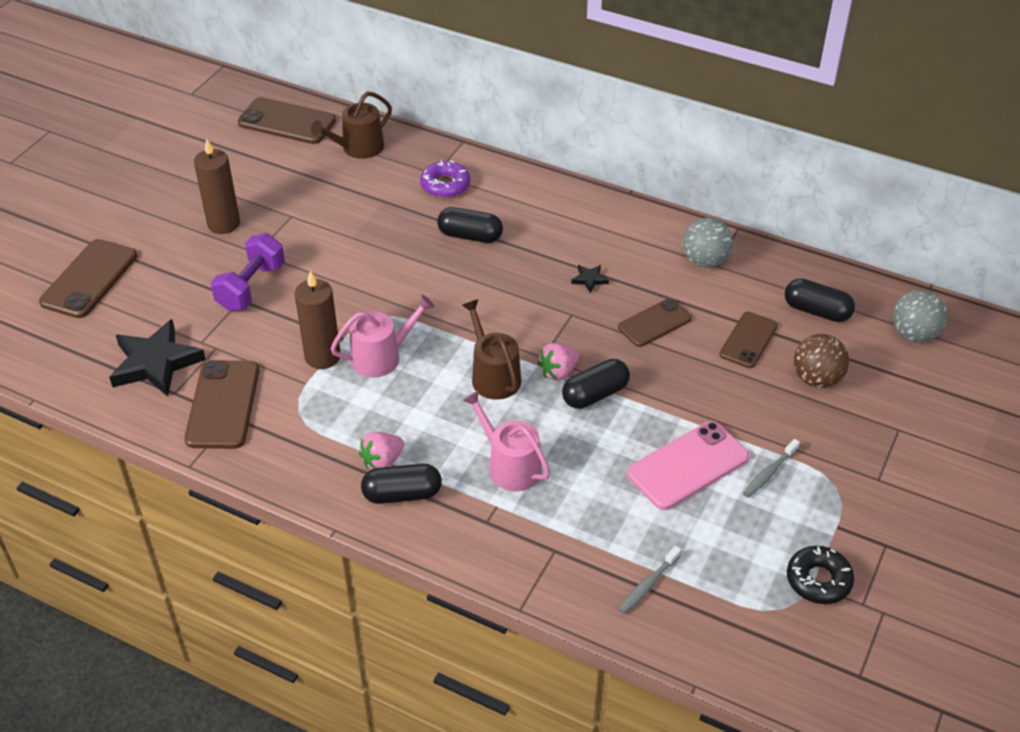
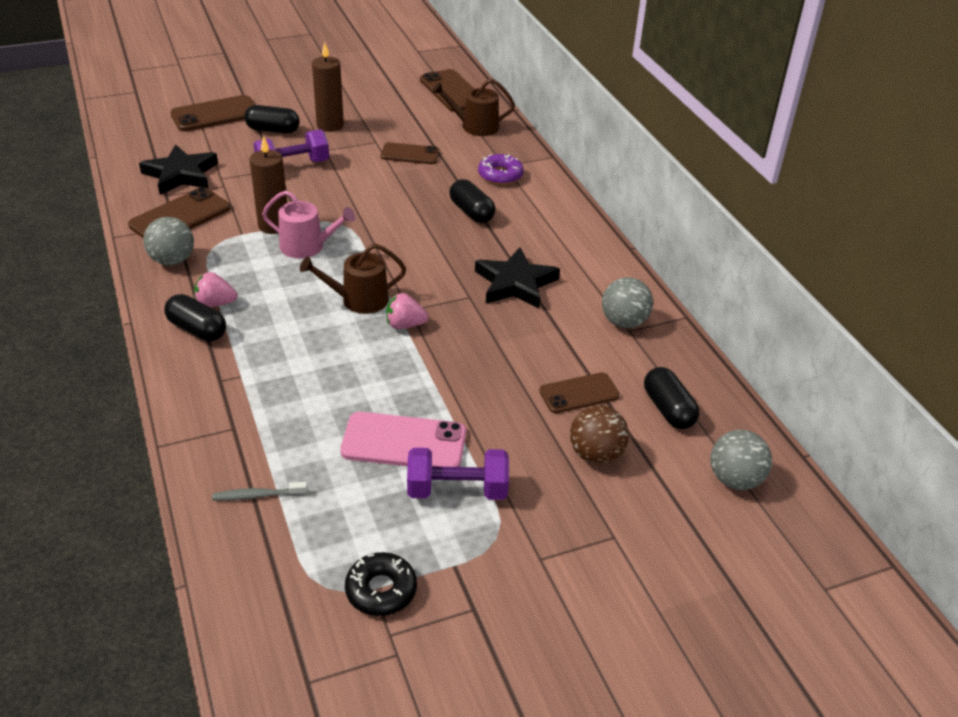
camera: 40 degrees right, 5 degrees down
(282, 450) = (172, 260): none -> grey ball
(493, 376) = (358, 300): brown watering can -> brown watering can turned 120 degrees counterclockwise
(509, 466) = (285, 358): pink watering can -> none
(589, 279) = (515, 283): black star -> black star, size x2.37
(595, 394) = (408, 354): black capsule -> black capsule (273, 130)
(654, 323) = (522, 338): brown phone -> brown phone (410, 154)
(769, 473) = (457, 490): grey toothbrush -> purple dumbbell

